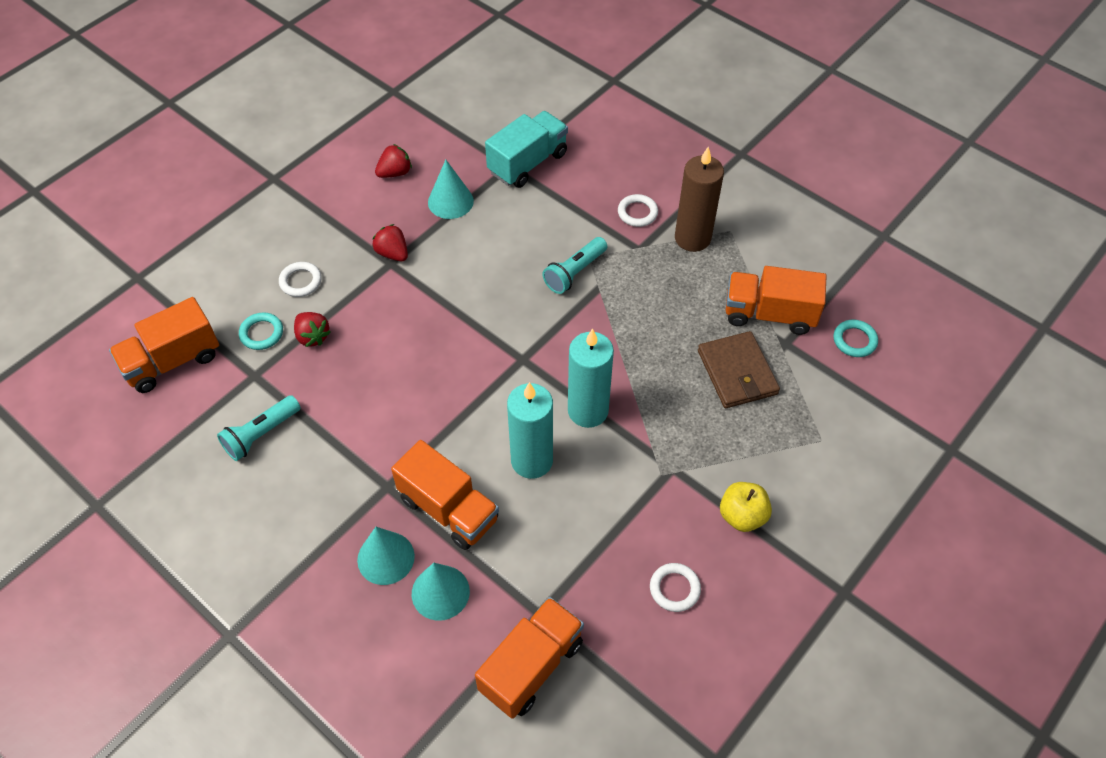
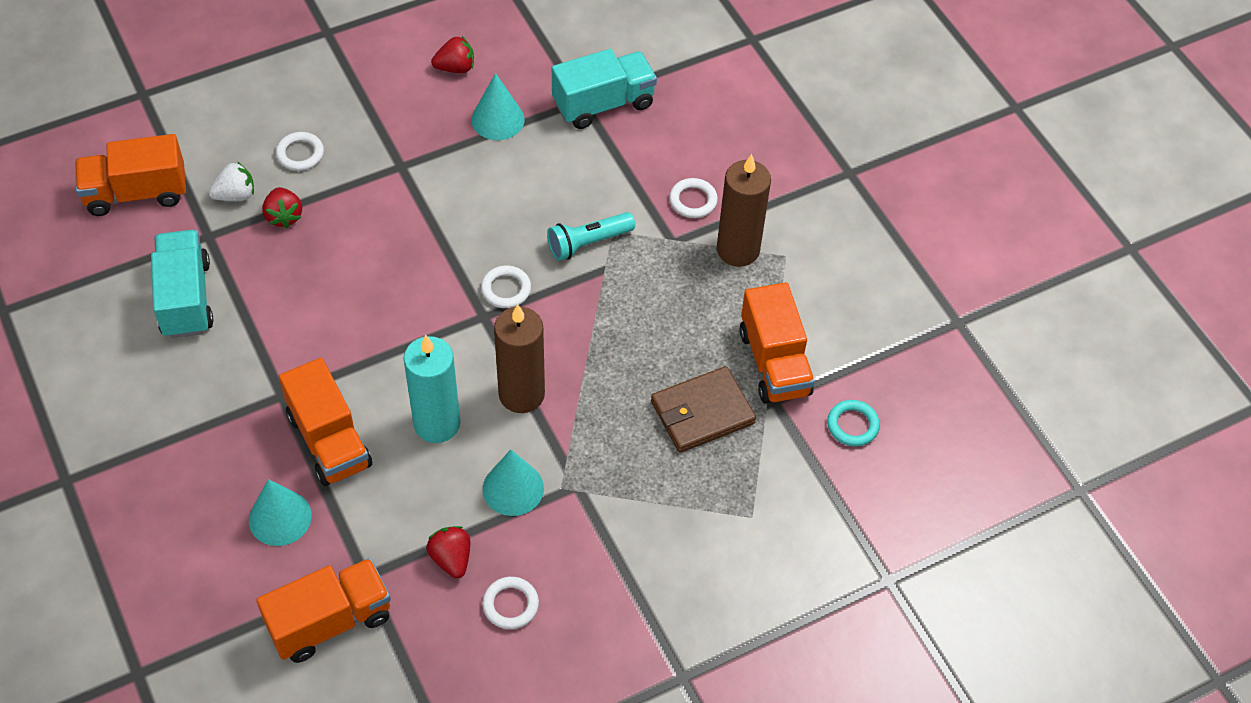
camera: 20 degrees right, 0 degrees up
(261, 333) = (235, 195): turquoise ring -> white strawberry
(261, 435) = (186, 298): turquoise flashlight -> turquoise truck
(386, 558) = (245, 464): turquoise cone -> turquoise cone (513, 488)
(392, 253) = (408, 156): red strawberry -> red strawberry (451, 558)
(529, 331) = (506, 289): none -> white ring
(588, 411) = (521, 394): turquoise candle -> brown candle
(737, 372) = (702, 412): brown wallet -> brown wallet turned 60 degrees clockwise
(742, 516) = (621, 561): yellow apple -> none
(769, 314) = (774, 363): orange truck -> orange truck turned 135 degrees counterclockwise

